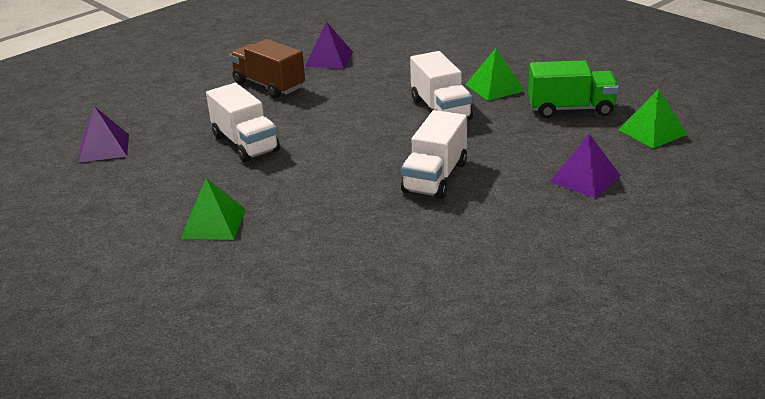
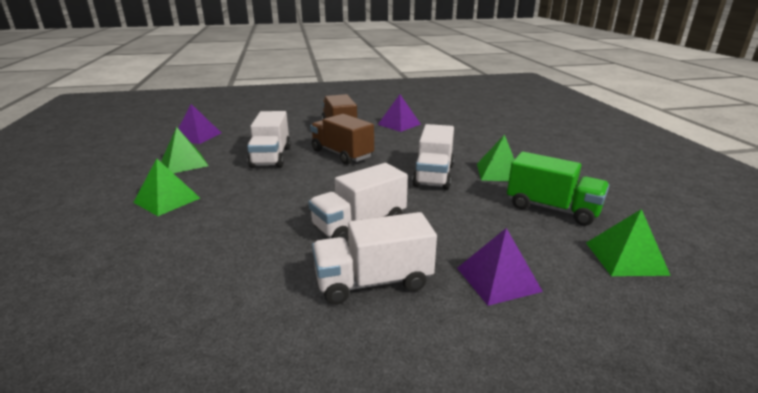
camera: 30 degrees right, 5 degrees down
(155, 183) = (184, 163): none -> green pyramid
(319, 115) = (342, 154): none -> brown truck
(503, 214) = (373, 282): none -> white truck

